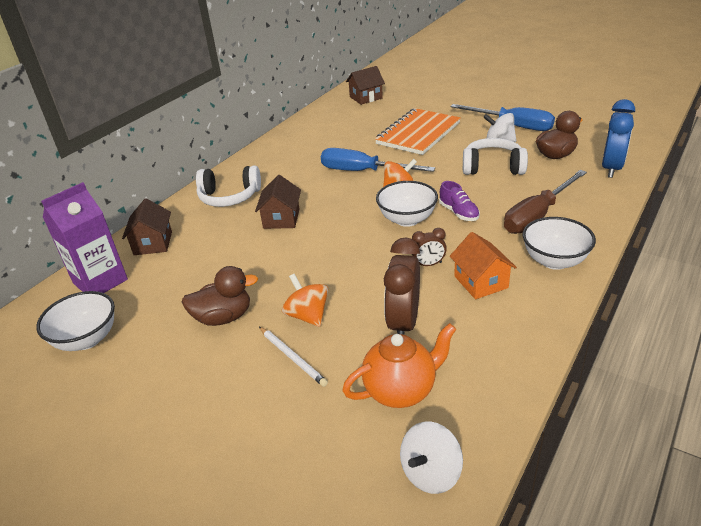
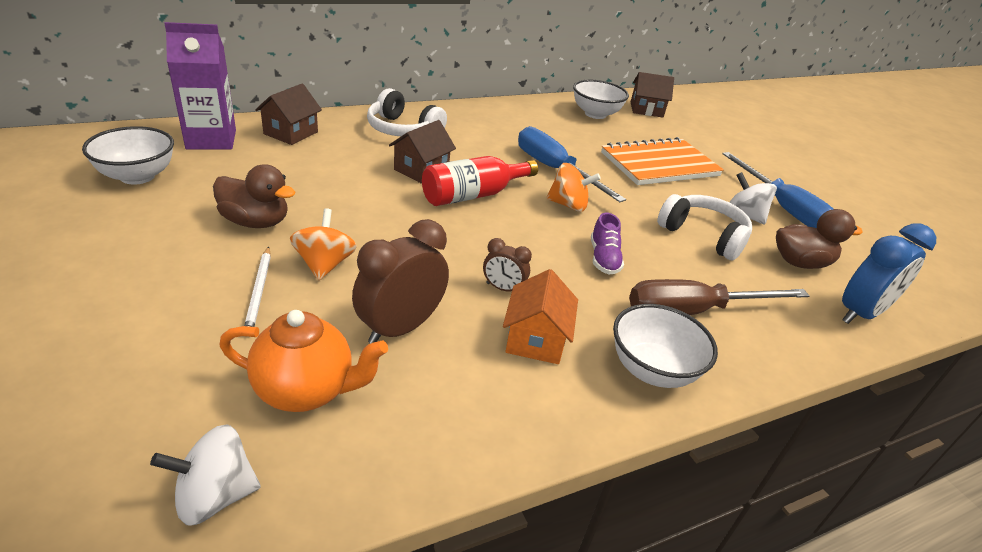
camera: 25 degrees right, 0 degrees up
(336, 217) = (473, 195): none -> red bottle
(407, 219) = (539, 235): white bowl -> white bowl (595, 114)

